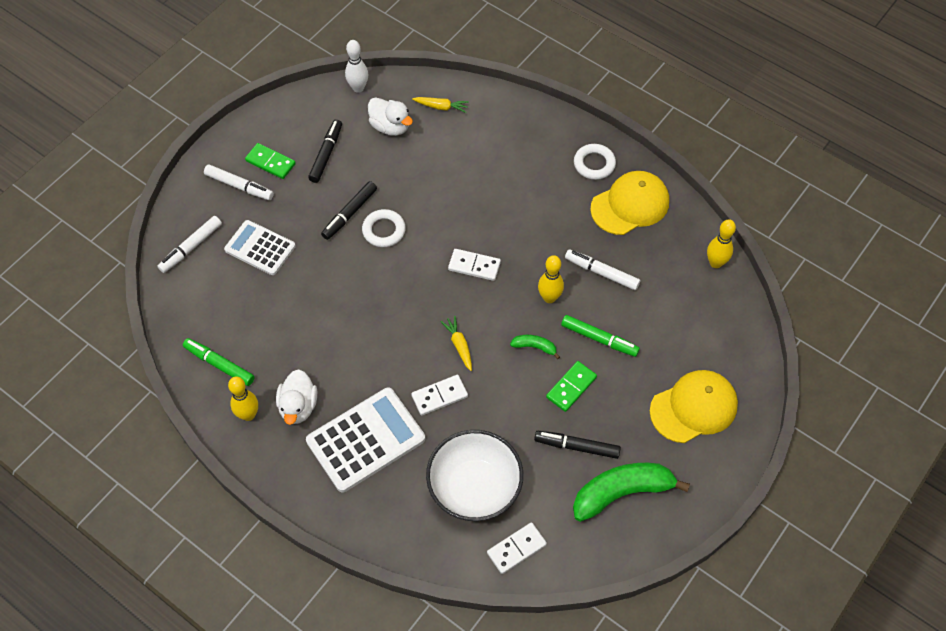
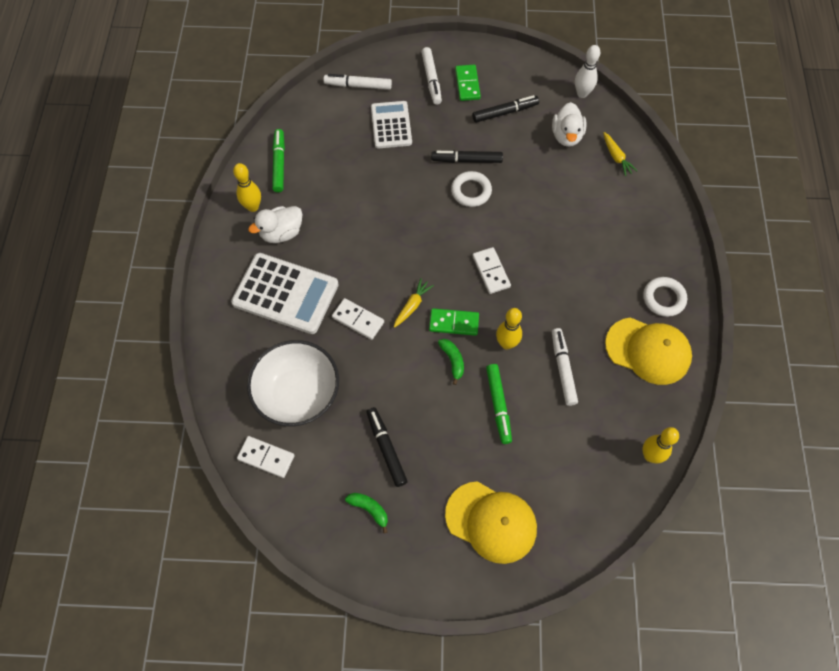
camera: 55 degrees right, 5 degrees up
(571, 387) = (437, 411): green domino -> green domino (454, 323)
(622, 492) = (369, 509): green banana -> green banana, size x0.46

